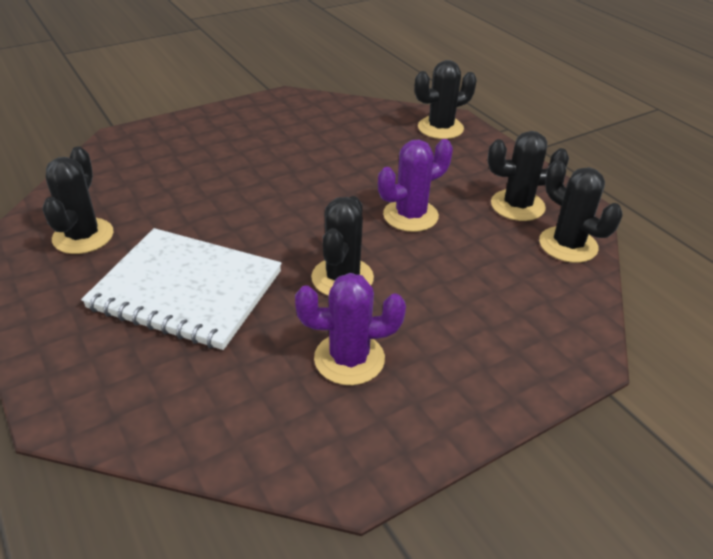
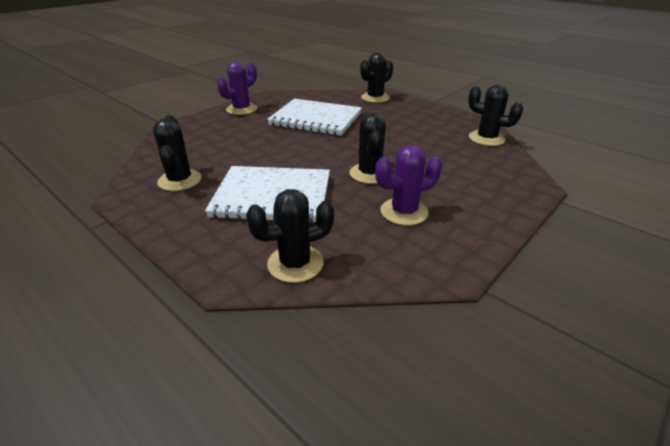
camera: 15 degrees left, 5 degrees down
(324, 157) = (316, 119): none -> white notebook
(410, 216) = (388, 139): purple cactus -> purple cactus (241, 109)
(517, 206) = (445, 126): black cactus -> black cactus (295, 263)

